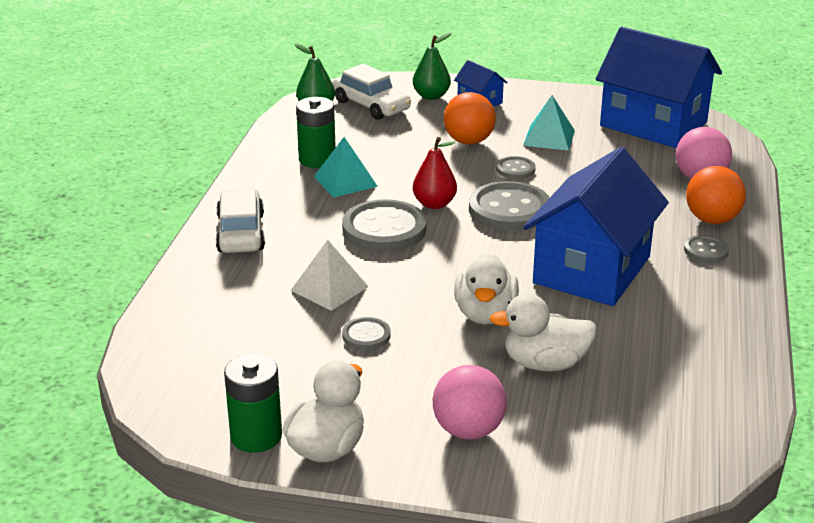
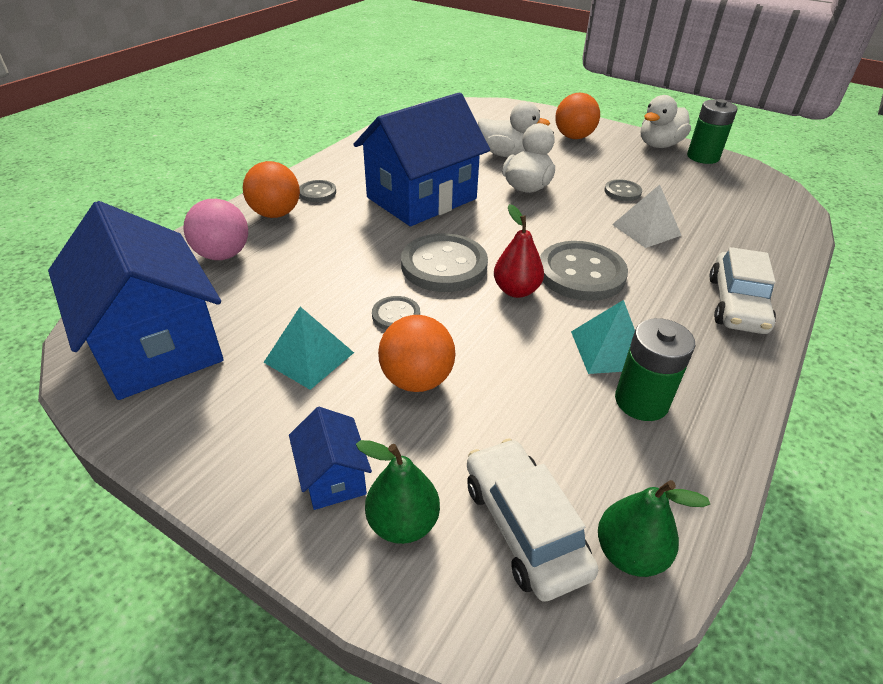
camera: 160 degrees left, 10 degrees up
(468, 430) = (573, 137): pink ball -> orange ball

